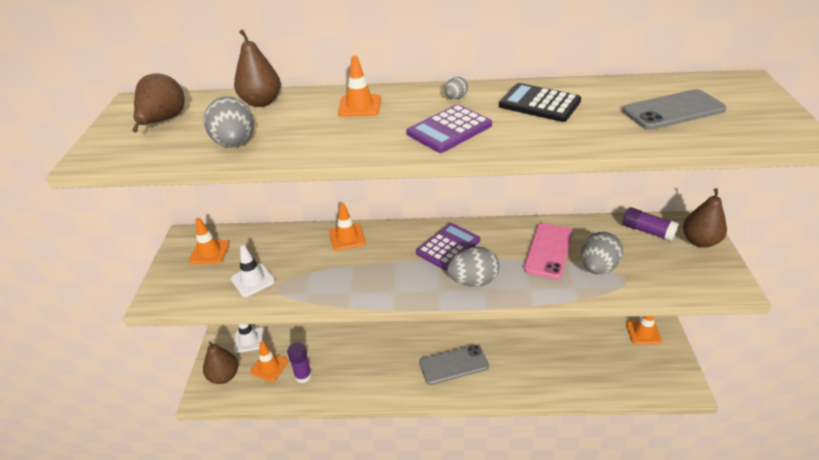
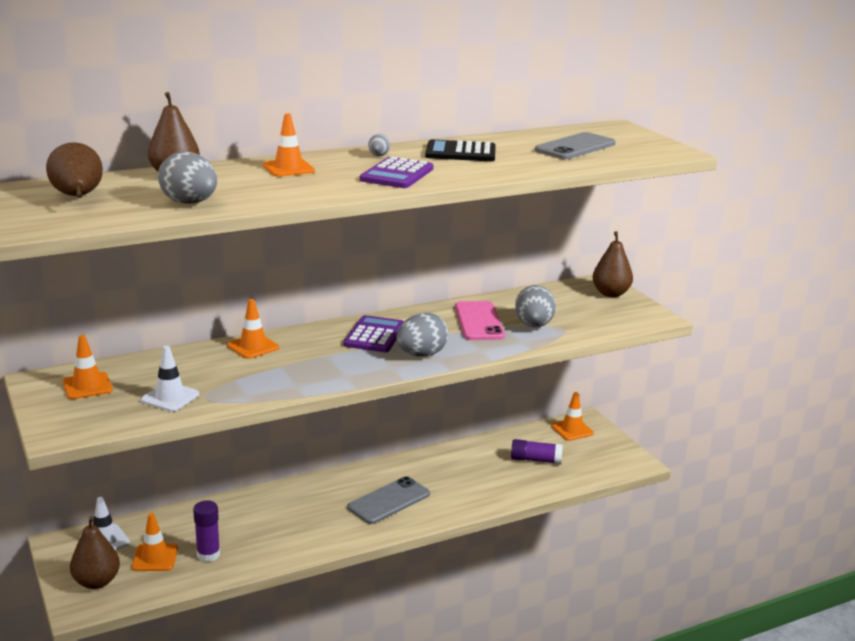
camera: 30 degrees left, 15 degrees down
(647, 231) = (561, 294): purple glue stick -> purple glue stick (535, 460)

